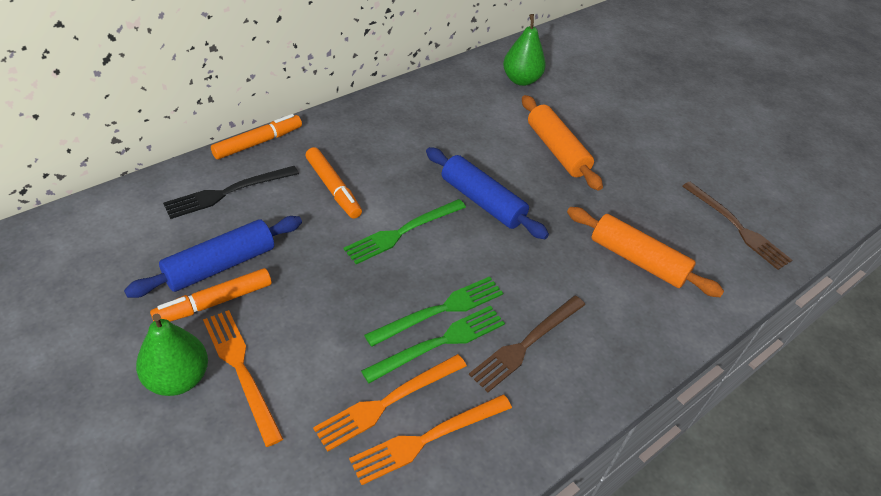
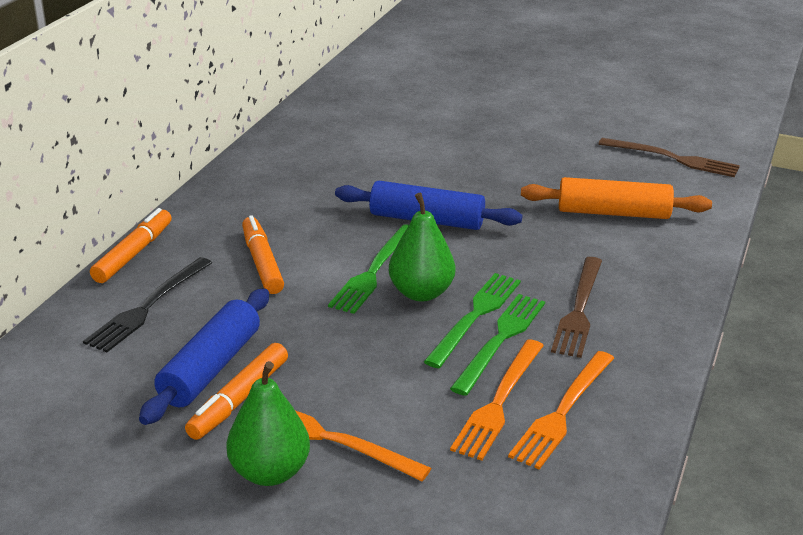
camera: 25 degrees left, 15 degrees down
(333, 188) = (262, 263): orange marker -> orange marker turned 135 degrees counterclockwise
(521, 80) = (362, 110): green pear -> green pear (421, 293)
(556, 150) = (456, 156): orange rolling pin -> none

